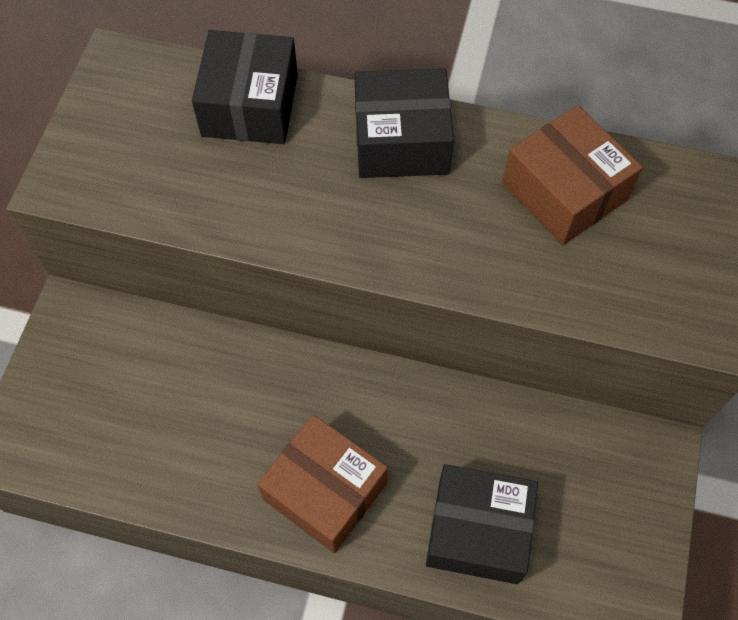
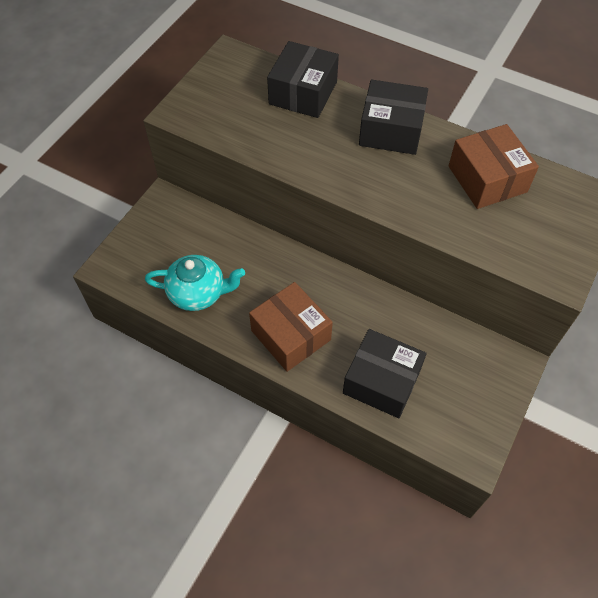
camera: 15 degrees right, 5 degrees down
(165, 458) = (198, 293): none -> turquoise teapot

